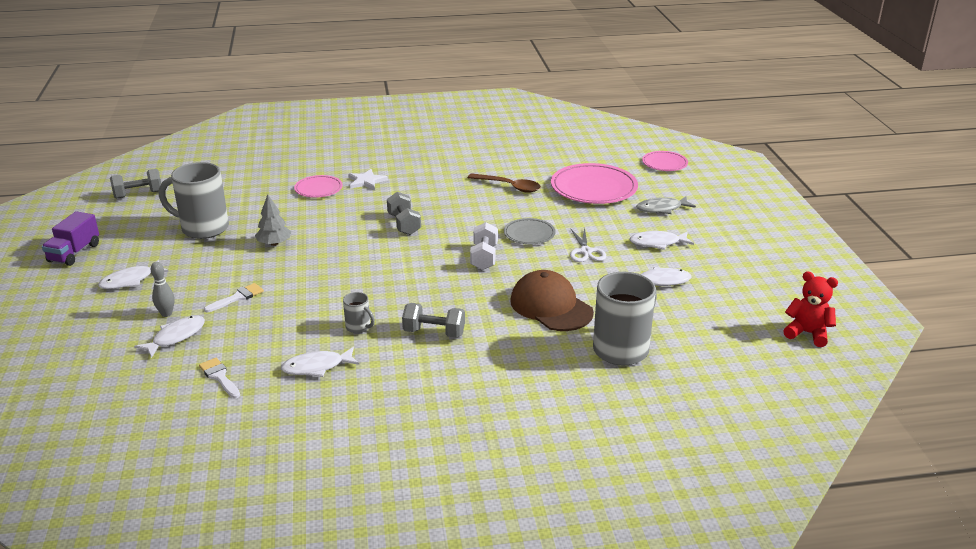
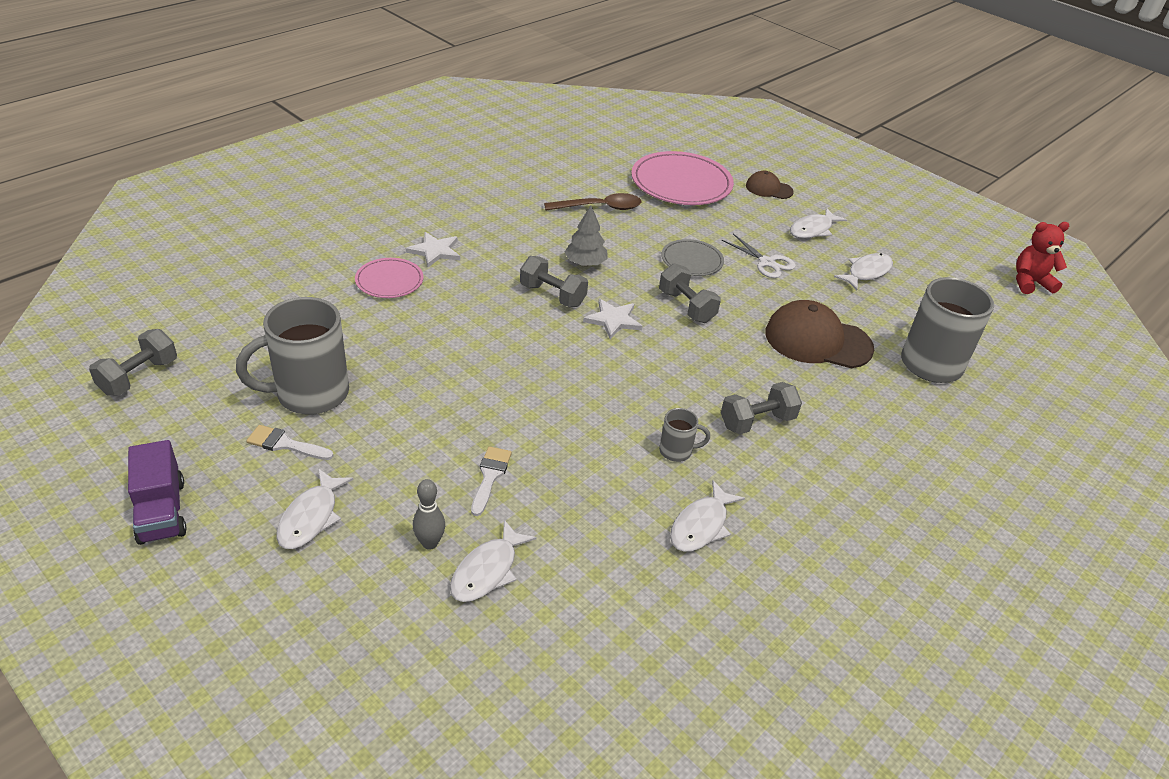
camera: 40 degrees left, 10 degrees up
(176, 337) = (487, 570): white fish -> white fish turned 150 degrees counterclockwise
(219, 377) = (614, 598): white brush -> white brush (285, 444)
(274, 243) = (435, 380): grey tree -> grey tree (585, 263)
(423, 249) = (613, 320): none -> white star
(484, 257) = (686, 306): white dumbbell -> grey dumbbell
(661, 209) = (769, 189): grey fish -> brown cap
(664, 163) = (707, 134): pink plate -> none

